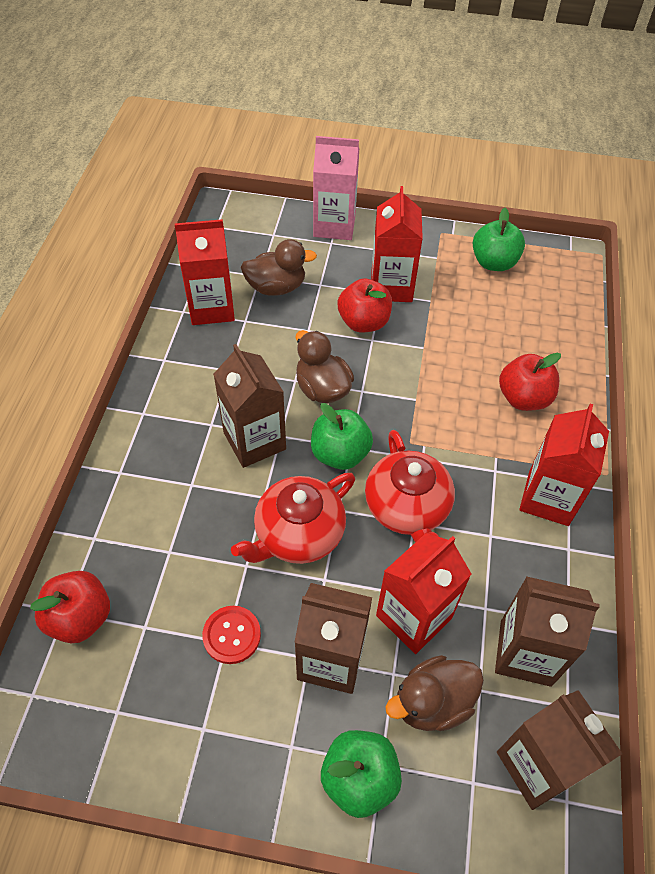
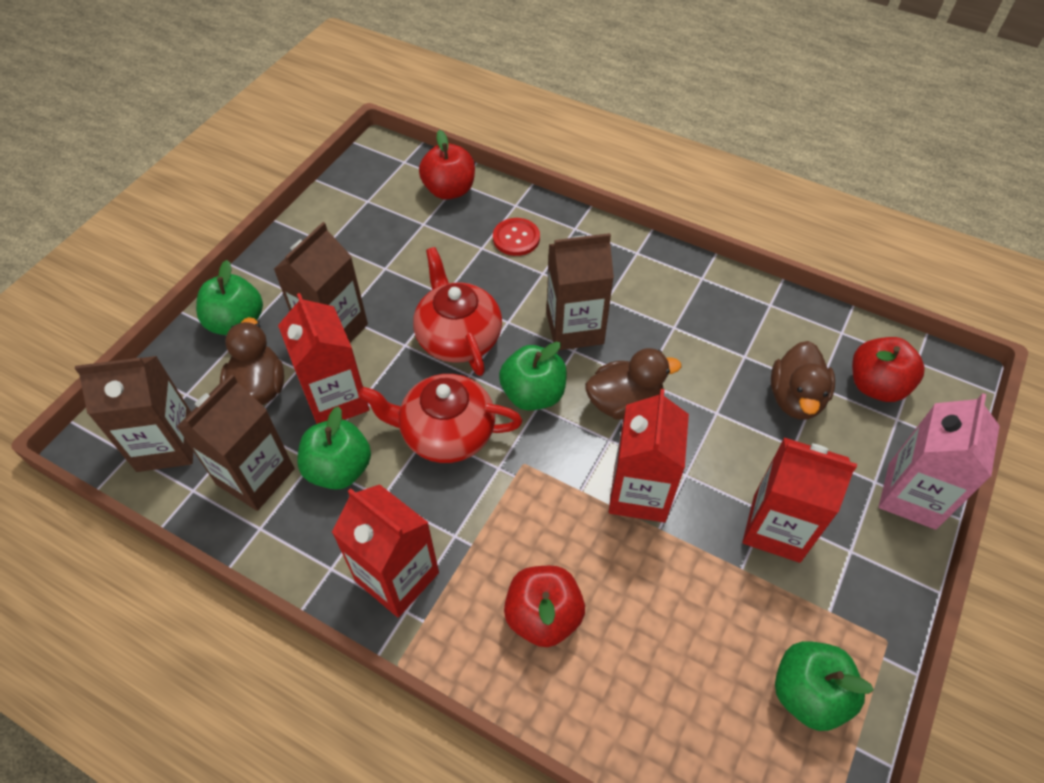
camera: 110 degrees right, 0 degrees up
(212, 308) = (771, 330): red carton -> red carton (639, 493)
(232, 635) = (388, 272): red button -> red button (516, 238)
(363, 322) = (717, 474): red apple -> red apple (876, 385)
(482, 581) = (339, 469): none -> green apple

